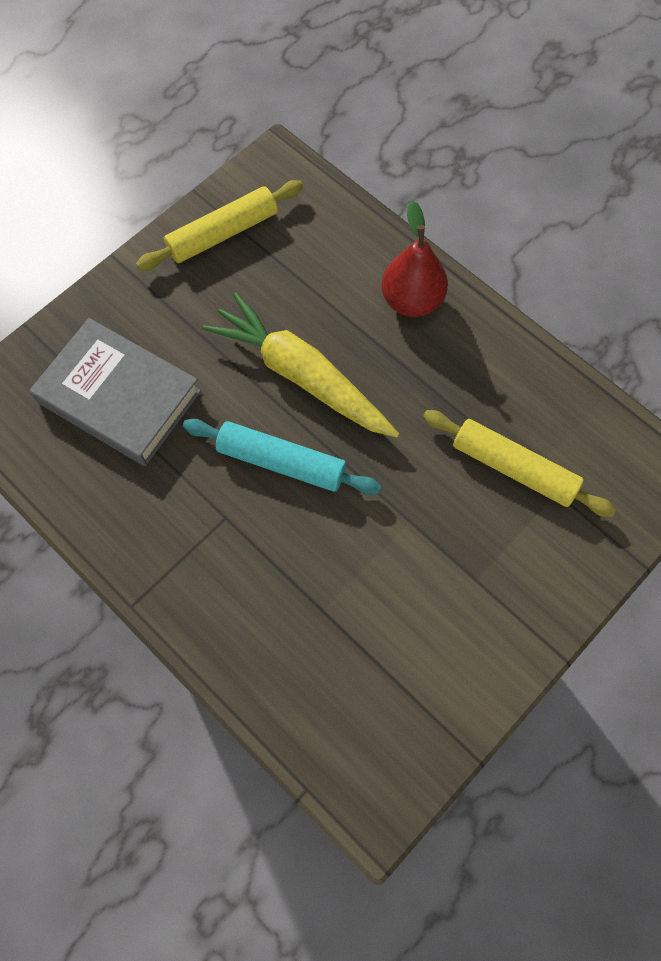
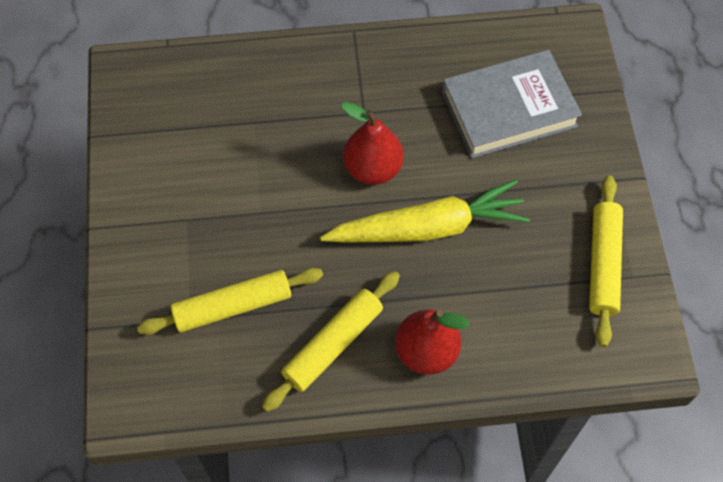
camera: 130 degrees right, 5 degrees down
(281, 462) = (373, 169): turquoise rolling pin -> red pear
(470, 368) = (333, 344): none -> yellow rolling pin

